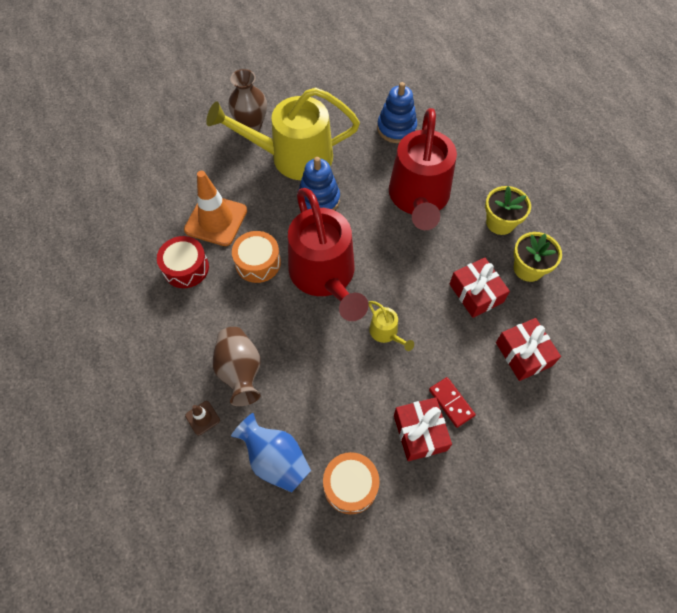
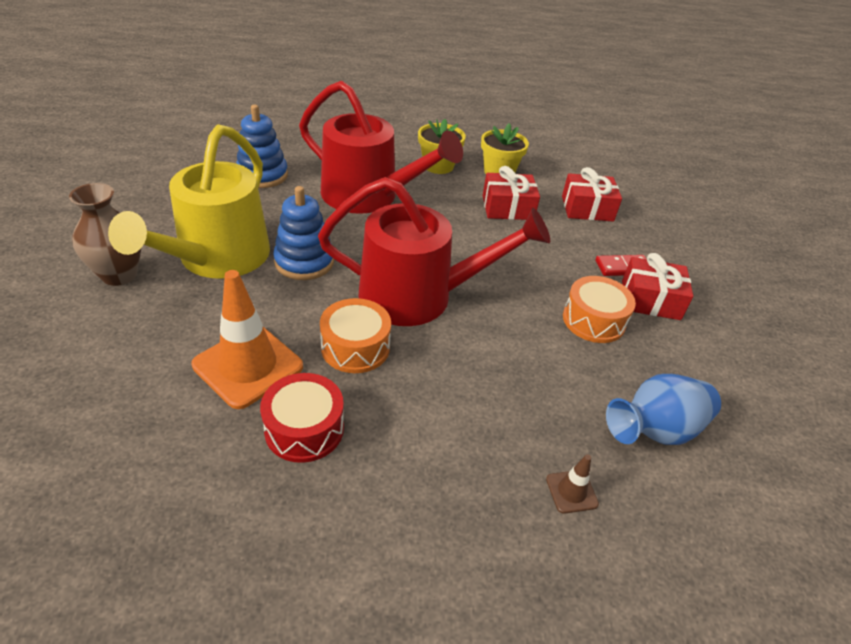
camera: 70 degrees left, 20 degrees down
(240, 371) = (514, 423): brown vase -> none
(350, 485) = (702, 374): orange drum -> orange drum (593, 320)
(386, 333) = (522, 279): yellow watering can -> none

